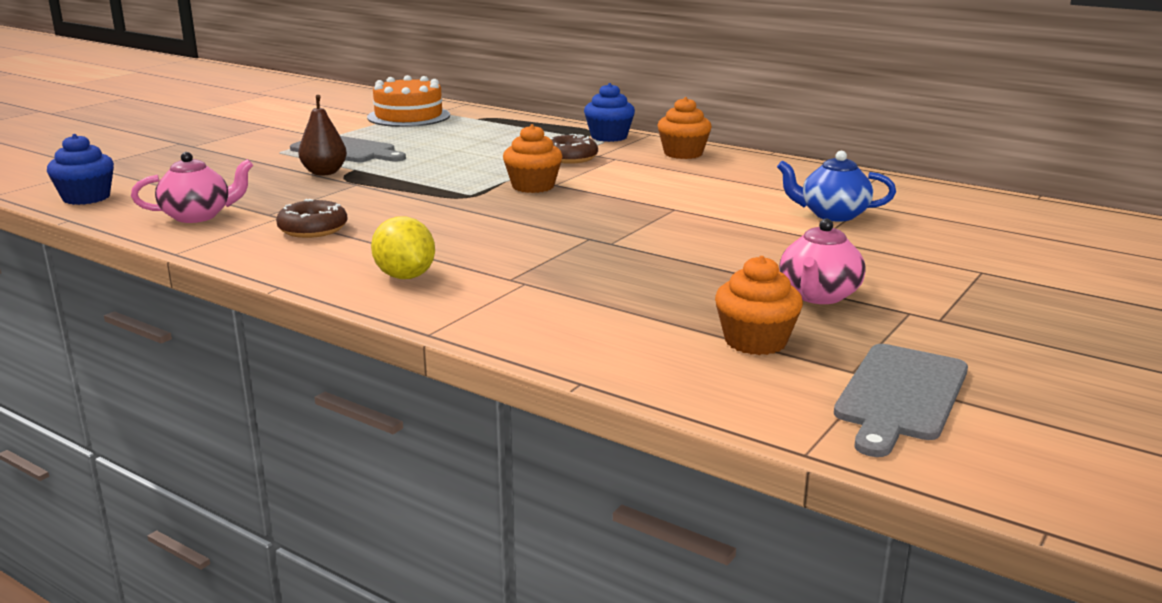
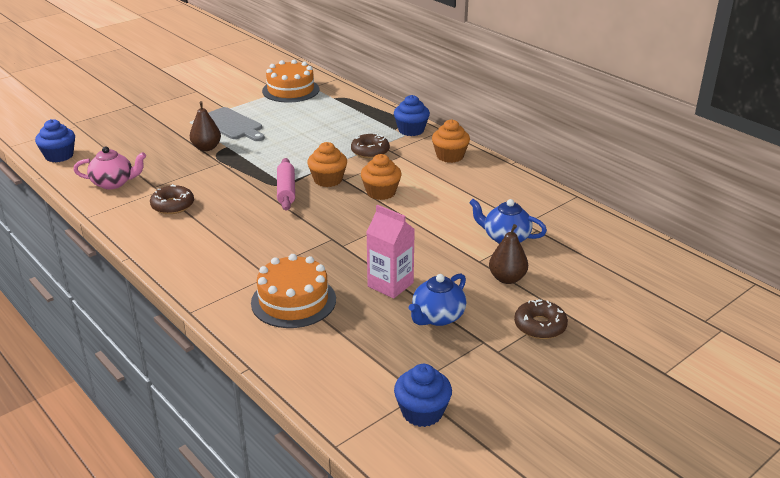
camera: 15 degrees right, 10 degrees up
(405, 276) = (203, 259): yellow lemon -> none
(479, 200) = (286, 190): none -> pink rolling pin
(587, 303) = (293, 301): none -> orange cake
(718, 272) = (390, 284): none -> pink carton
(755, 341) = (370, 351): orange cupcake -> orange cupcake (381, 192)
(818, 296) = (437, 317): pink teapot -> blue teapot
(875, 250) = (507, 278): none -> brown pear
(900, 395) = (422, 412): grey cutting board -> blue cupcake
(969, 288) = (540, 326): none -> brown donut

